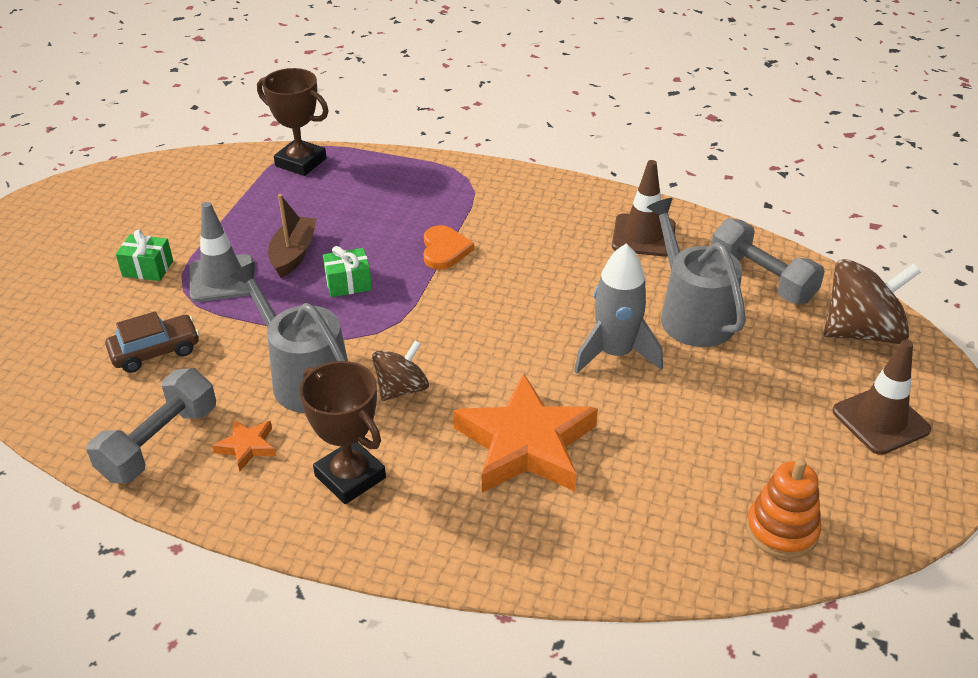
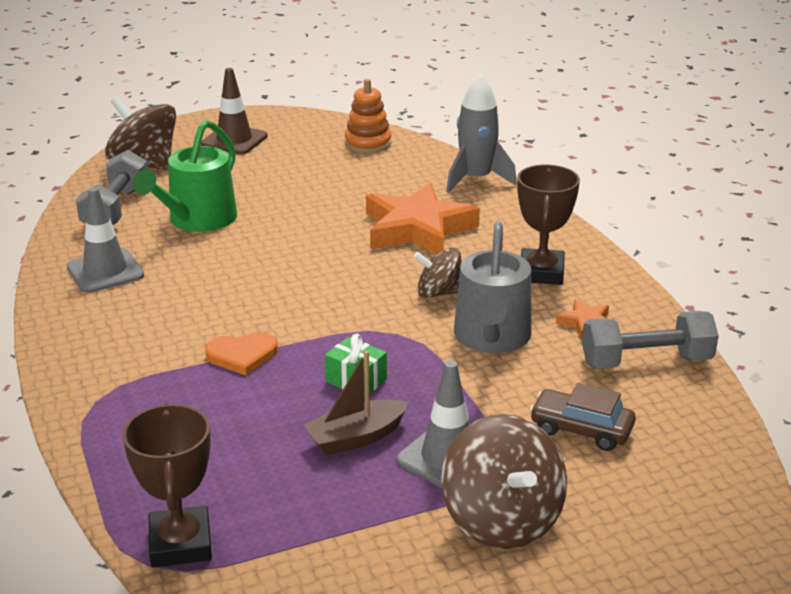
camera: 130 degrees left, 10 degrees down
(148, 268) = (502, 520): green gift -> brown spinning top
(444, 250) = (242, 355): orange heart -> orange heart turned 150 degrees counterclockwise
(615, 353) = (282, 232): grey rocket -> grey rocket (476, 179)
(643, 236) = (105, 271): brown traffic cone -> grey traffic cone
(692, 315) = (198, 220): grey watering can -> green watering can

